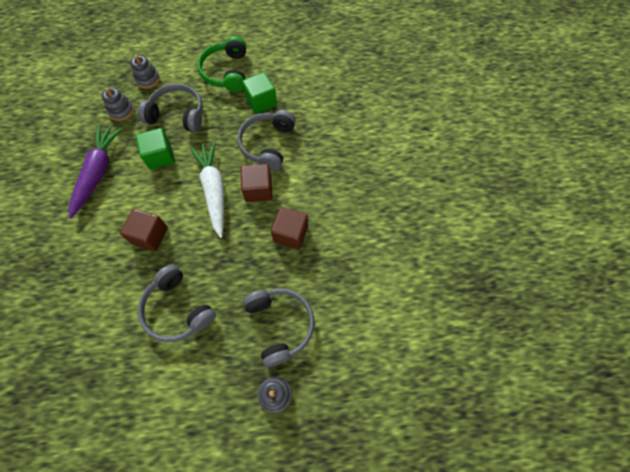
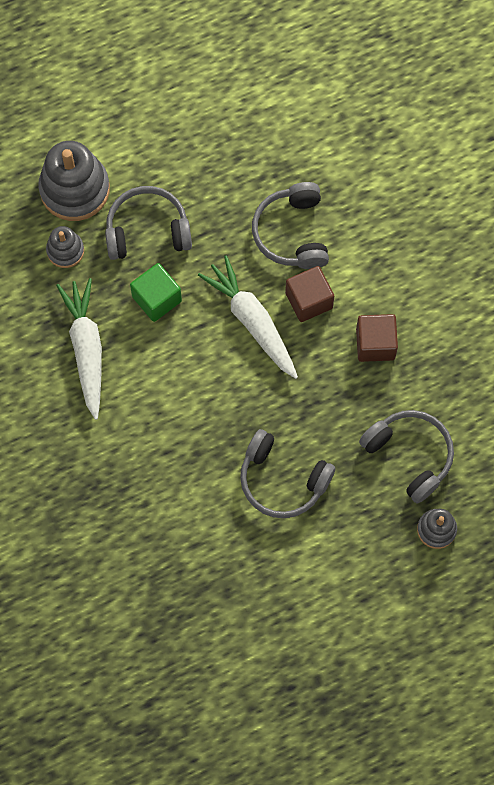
camera: 20 degrees left, 5 degrees up
(97, 173) = (86, 349): purple carrot -> white carrot
(147, 79) = (75, 189): grey stacking toy -> grey stacking toy, size x1.89
(150, 235) = (201, 407): brown cube -> none
(227, 72) = (182, 140): green headphones -> none
(261, 101) = (253, 171): green cube -> none

